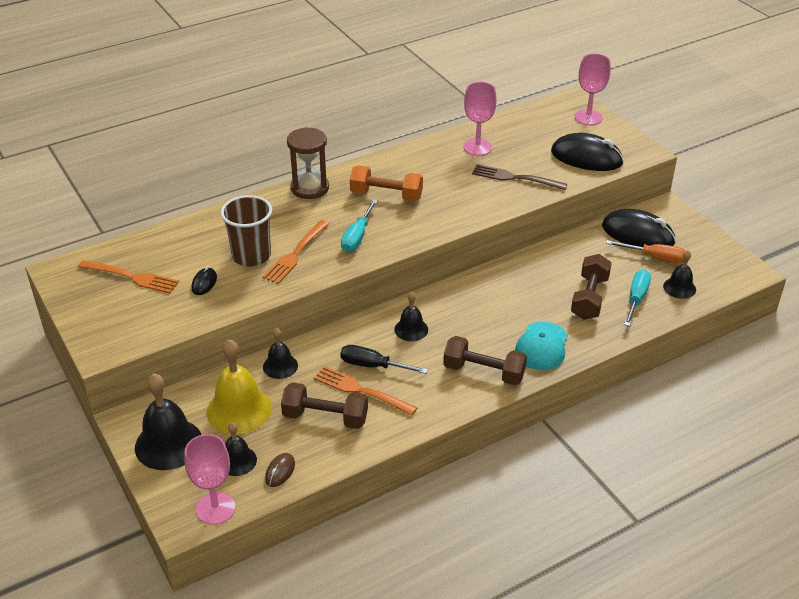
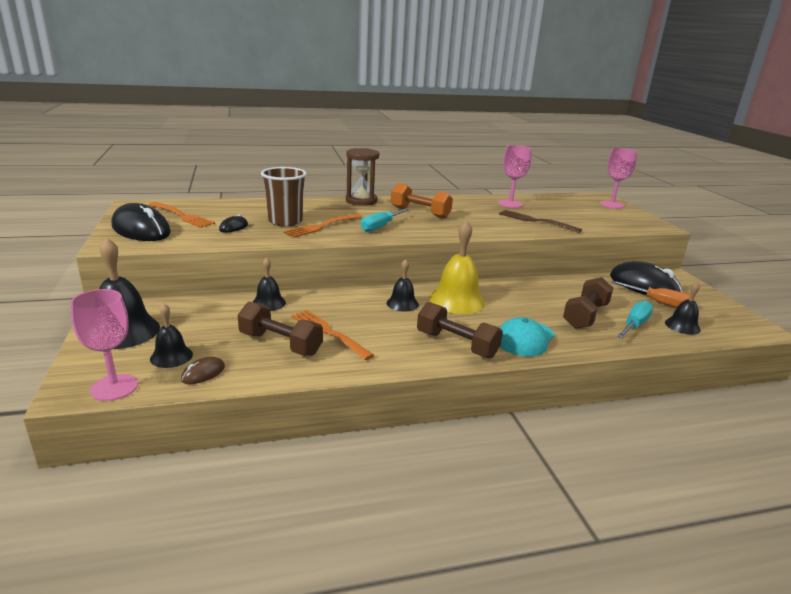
camera: 15 degrees right, 15 degrees down
(239, 409) = (207, 322): yellow bell -> yellow bell (457, 300)
(373, 366) = (351, 319): black screwdriver -> none
(586, 157) = (604, 221): black mouse -> black mouse (141, 230)

